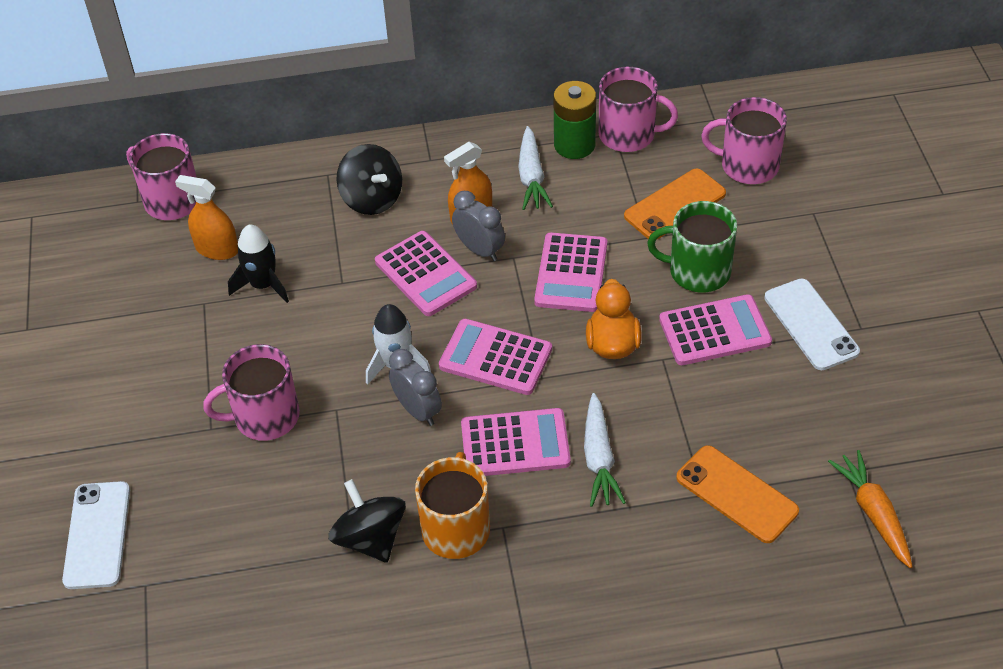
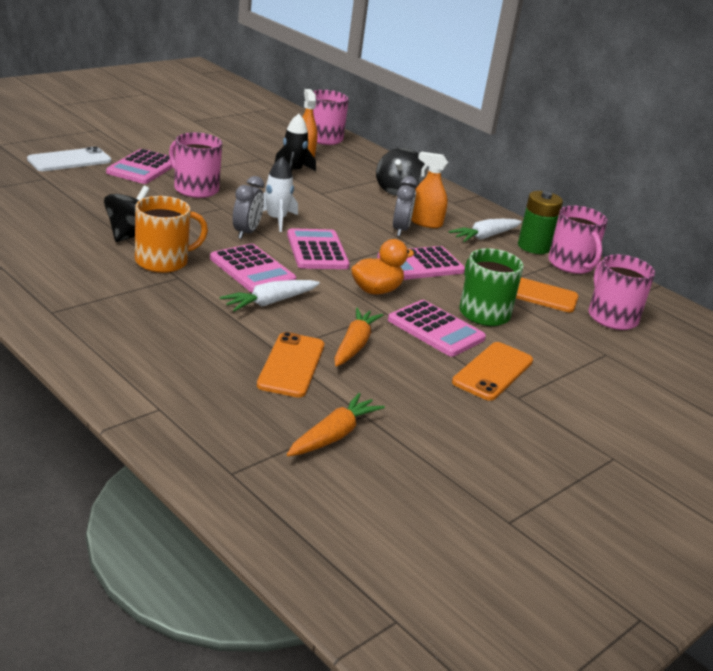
camera: 50 degrees right, 20 degrees down
(425, 274) = (359, 216): pink calculator -> pink calculator (143, 168)
(719, 420) = (354, 345): none -> orange carrot
(810, 324) = (492, 371): white phone -> orange phone

